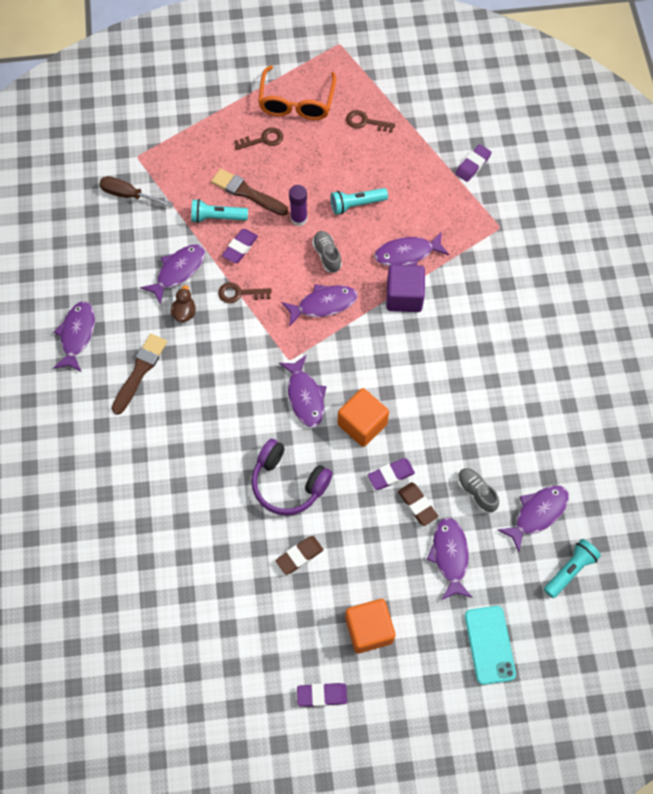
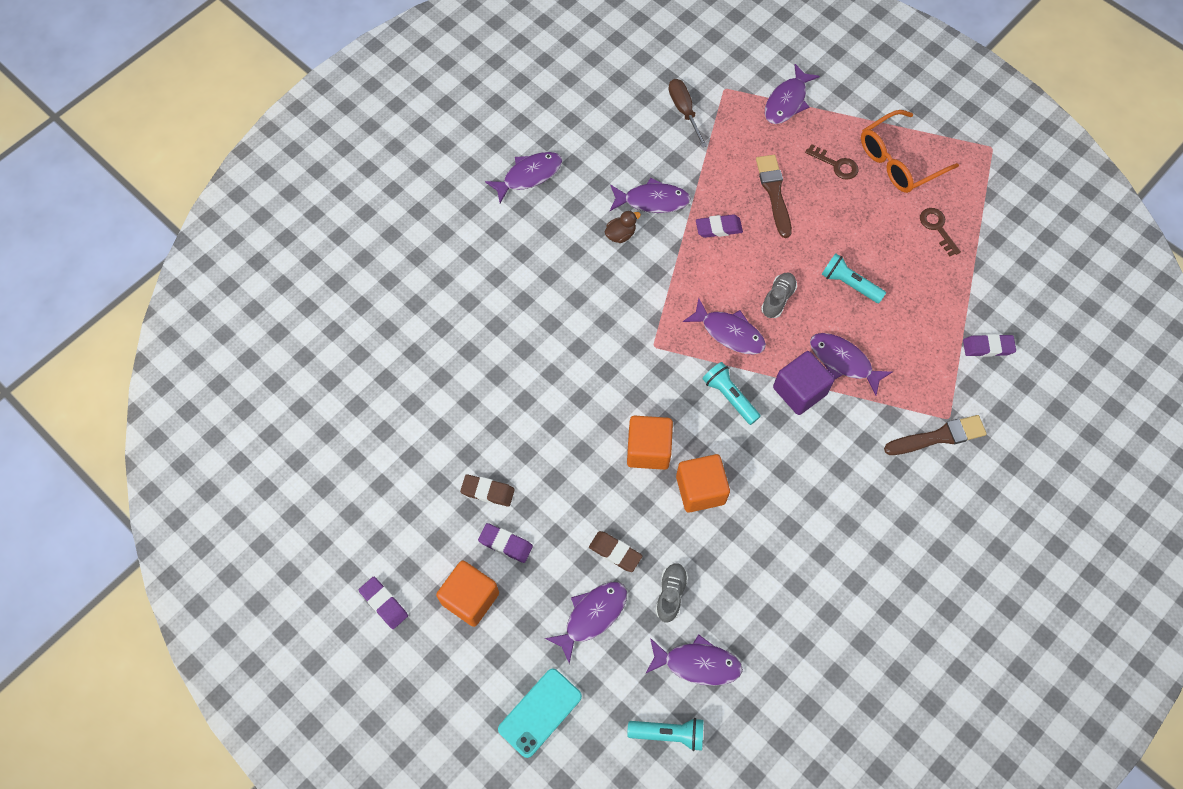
camera: 50 degrees right, 0 degrees up
(140, 371) = (540, 244): brown brush -> brown brush (938, 436)
(217, 217) = (728, 189): turquoise flashlight -> turquoise flashlight (729, 396)
(239, 293) = (677, 261): brown key -> none
(288, 483) = (543, 432): purple headphones -> none
(299, 219) = (790, 250): purple glue stick -> none
(305, 397) = (631, 385): purple fish -> purple fish (787, 101)
(391, 475) = (623, 509): purple eraser -> purple eraser (505, 544)
(417, 505) = (615, 552): brown eraser -> brown eraser turned 75 degrees counterclockwise
(419, 414) = (700, 490): none -> orange cube

